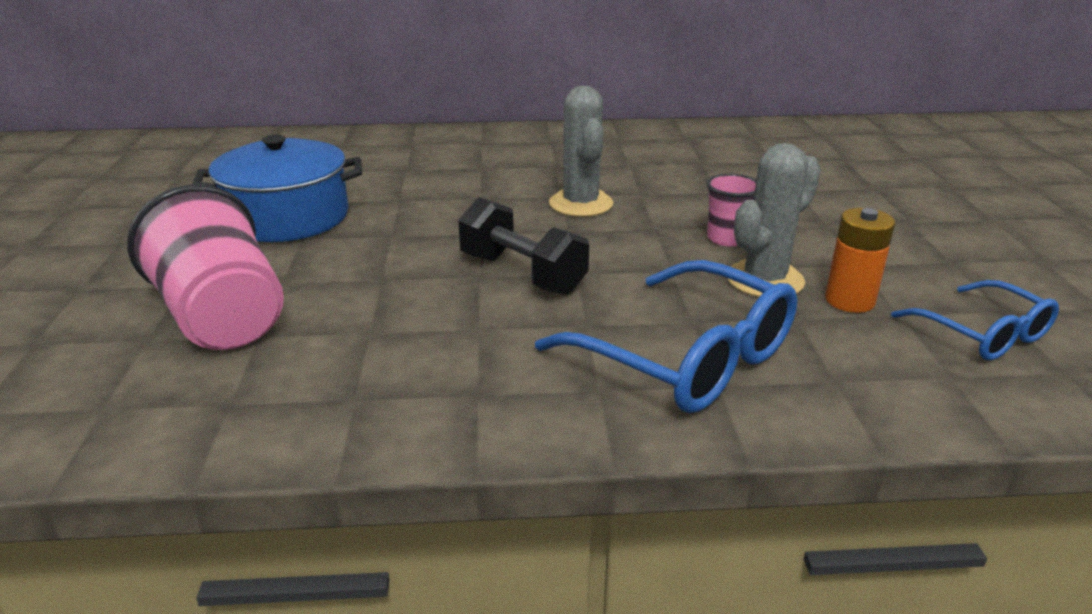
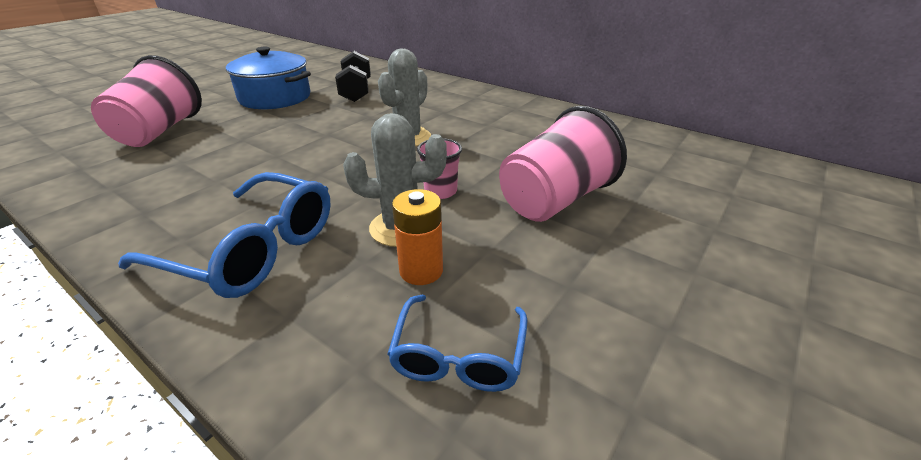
camera: 40 degrees right, 5 degrees up
(522, 274) = (294, 163): black dumbbell -> black dumbbell (356, 91)
(687, 358) = (252, 250): blue glasses -> blue glasses turned 60 degrees counterclockwise
(824, 209) = (554, 200): none -> pink cup

